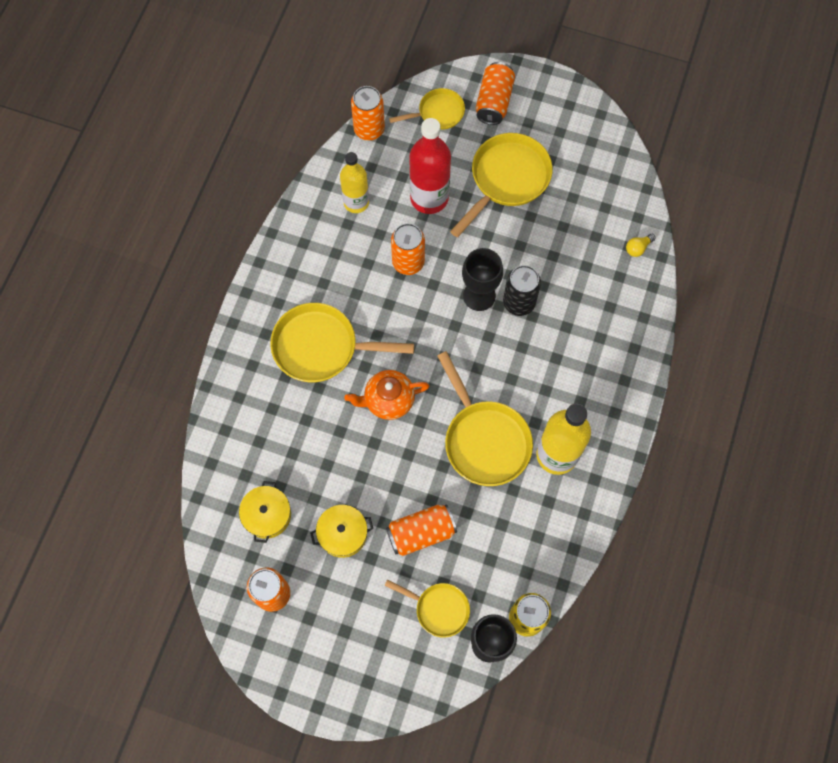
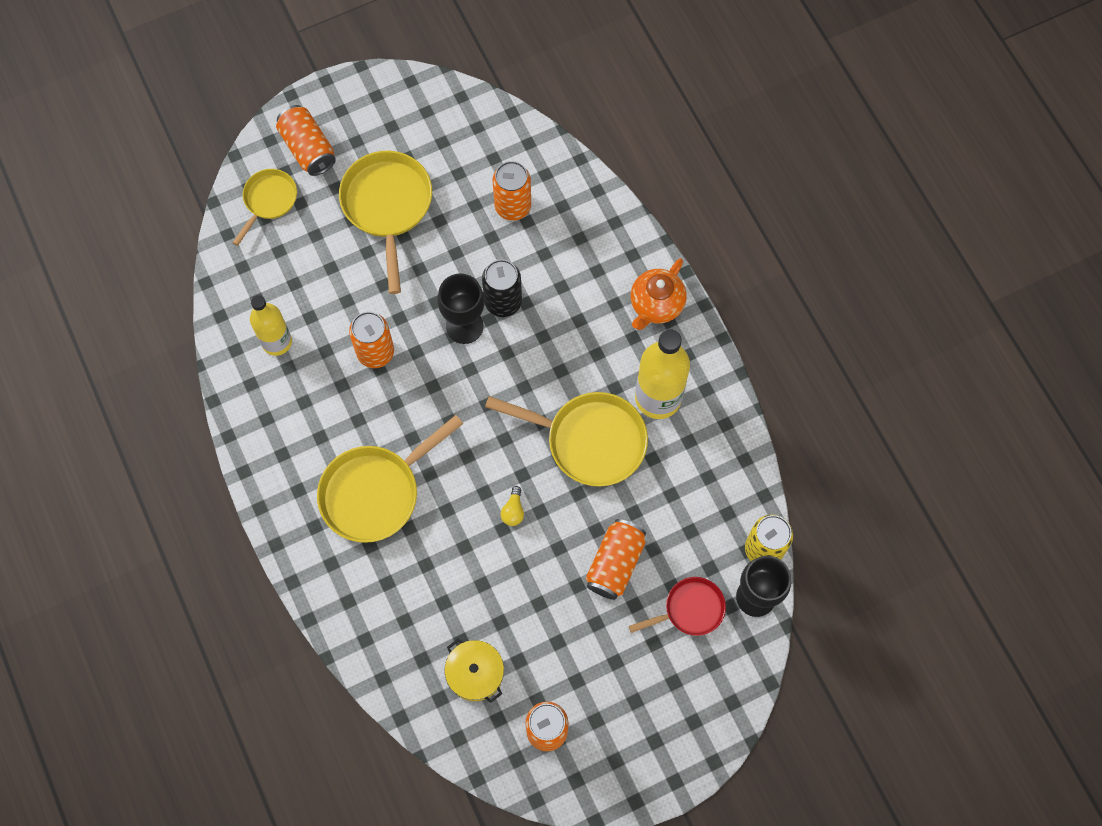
camera: 45 degrees left, 0 degrees up
(343, 533) = (553, 626): yellow pot -> none
(369, 129) = (222, 268): orange can -> orange can (513, 206)
(388, 400) = (478, 483): orange teapot -> orange teapot (656, 305)
(429, 198) = (337, 281): red bottle -> none
(438, 609) = (690, 609): yellow pan -> red pan
(638, 248) = (554, 169): yellow light bulb -> yellow light bulb (513, 511)

